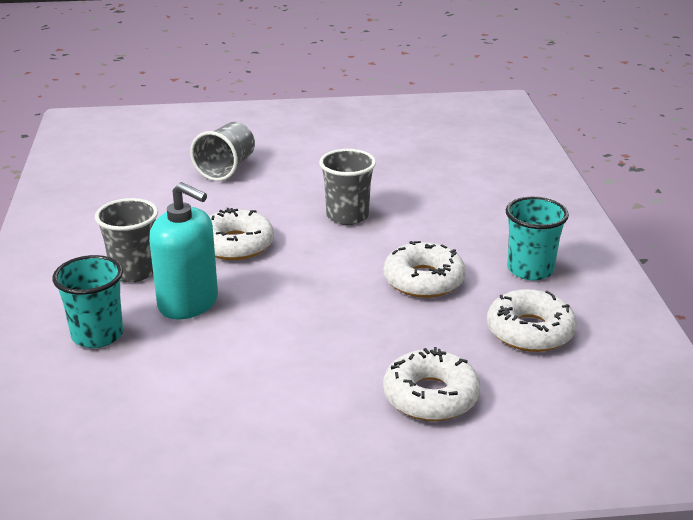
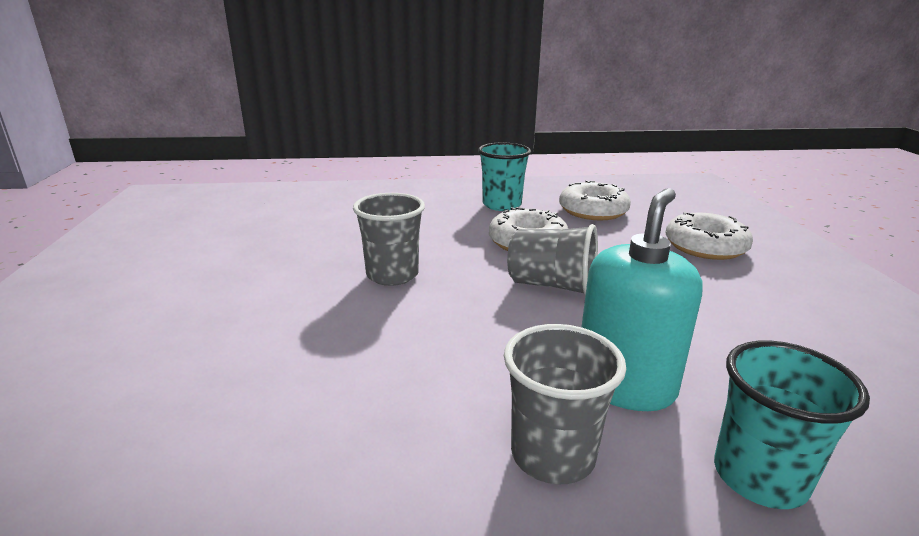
camera: 90 degrees left, 5 degrees down
(226, 168) = (195, 373): grey cup -> grey cup (552, 285)
(235, 244) = (459, 352): white donut -> none

